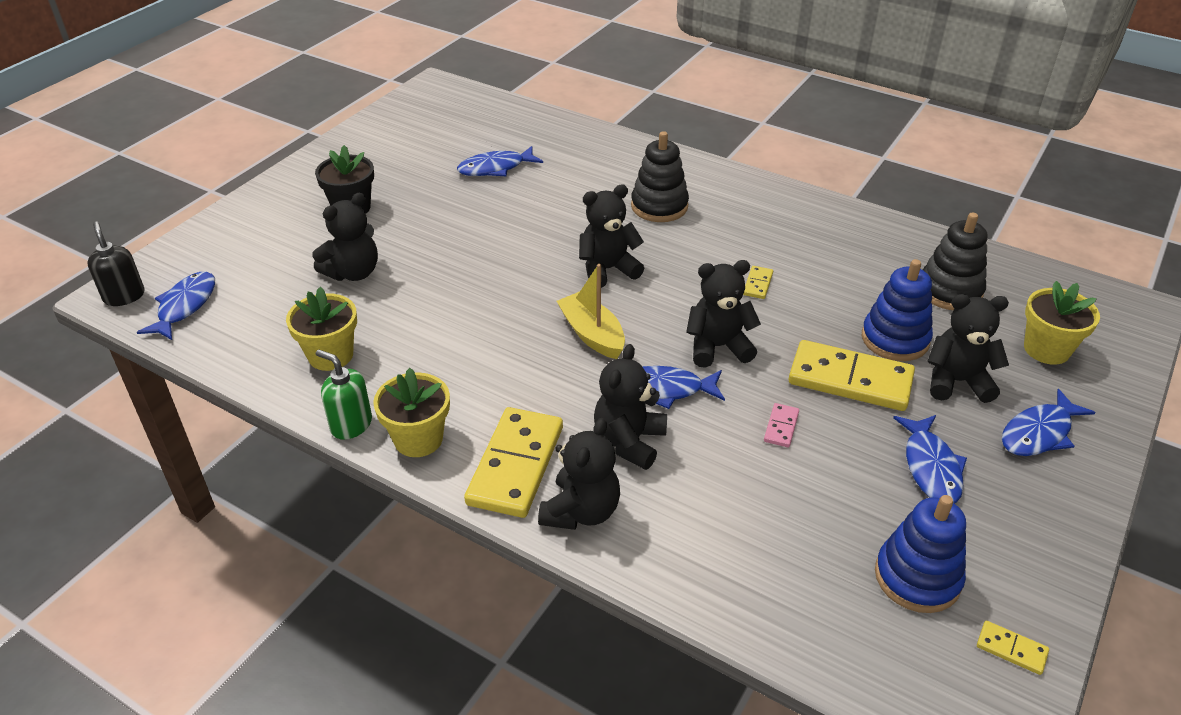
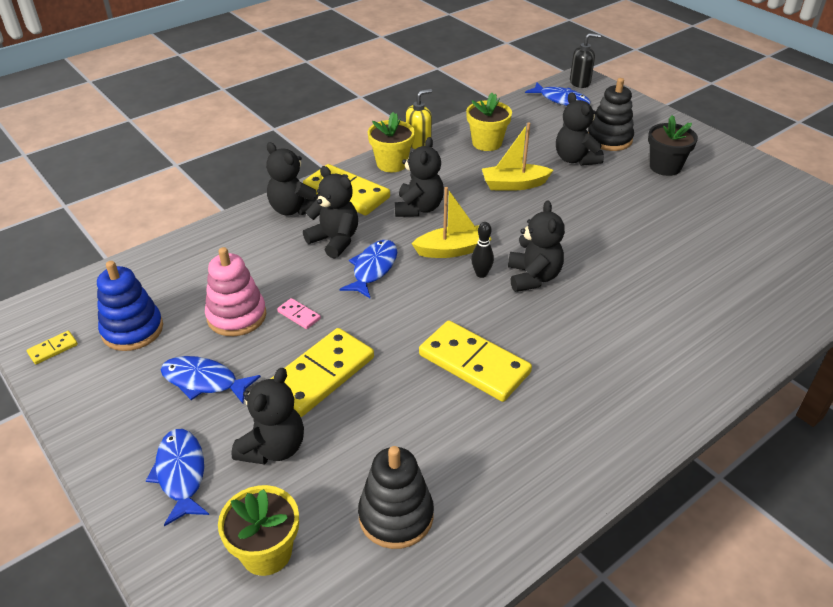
camera: 110 degrees right, 0 degrees up
(351, 424) = (419, 144): green soap dispenser -> yellow soap dispenser
(432, 312) = (514, 184): none -> yellow boat
(495, 168) = (719, 247): blue fish -> none
(623, 305) = (481, 274): none -> black bowling pin
(659, 206) = (627, 336): black stacking toy -> black stacking toy (609, 139)
(718, 347) = (403, 311): black teddy bear -> black teddy bear (418, 208)
(758, 284) = (474, 364): yellow domino -> yellow domino, size x2.34
(821, 482) = (236, 316): none -> pink stacking toy
(895, 339) = (350, 430): blue stacking toy -> none

